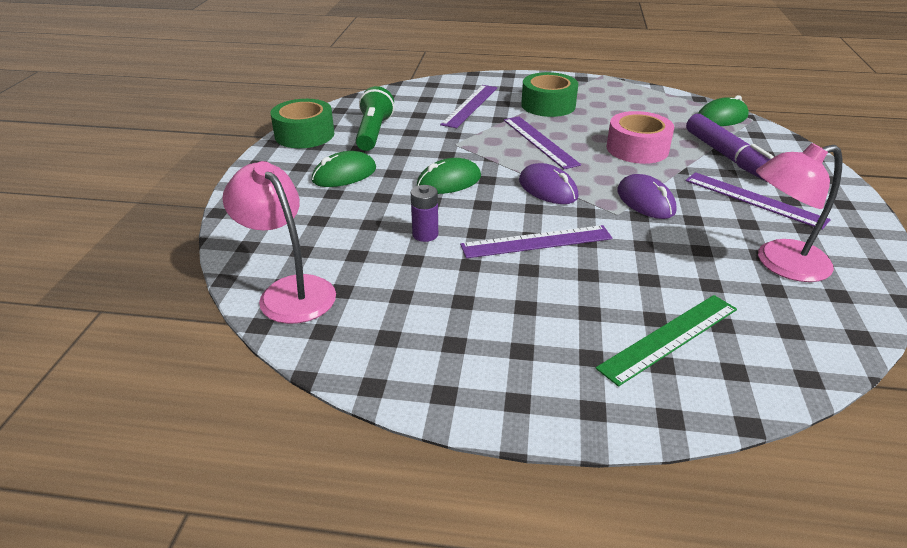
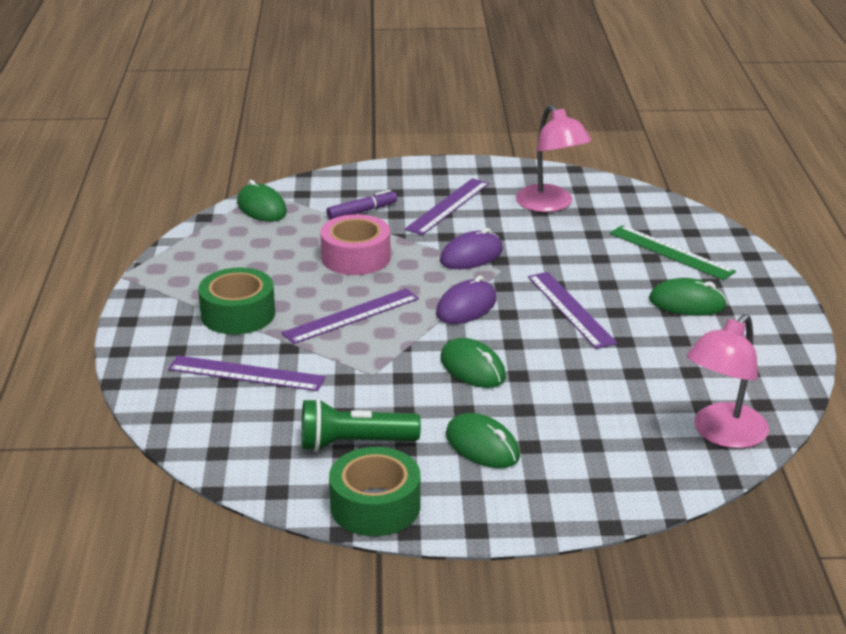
camera: 100 degrees left, 5 degrees down
(425, 235) = (588, 370): purple battery -> none
(540, 323) = (687, 303): none -> green mouse
(727, 157) = (362, 211): purple marker -> purple marker, size x0.59

